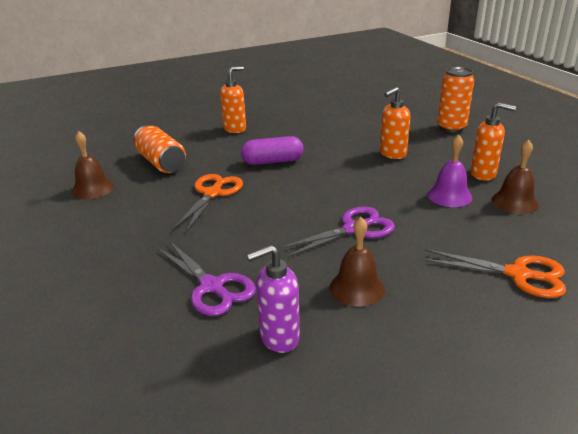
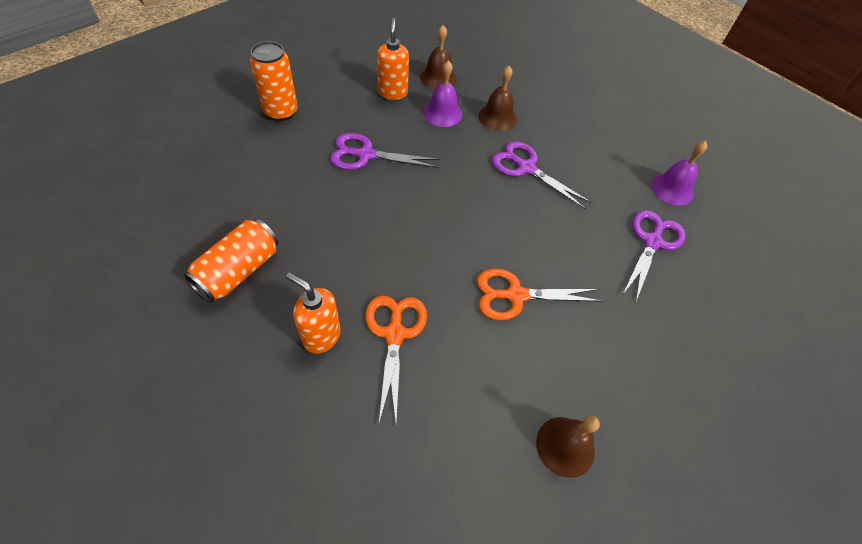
camera: 115 degrees left, 25 degrees up
(161, 163) = (463, 392): orange can -> orange can (239, 271)
(272, 161) = (417, 259): purple capsule -> none
(279, 337) = (672, 189): purple soap dispenser -> purple bell
(357, 288) = (599, 157): brown bell -> brown bell (497, 117)
(392, 154) = (366, 155): orange soap dispenser -> purple scissors
(518, 274) = (537, 83): orange scissors -> orange scissors (394, 334)

